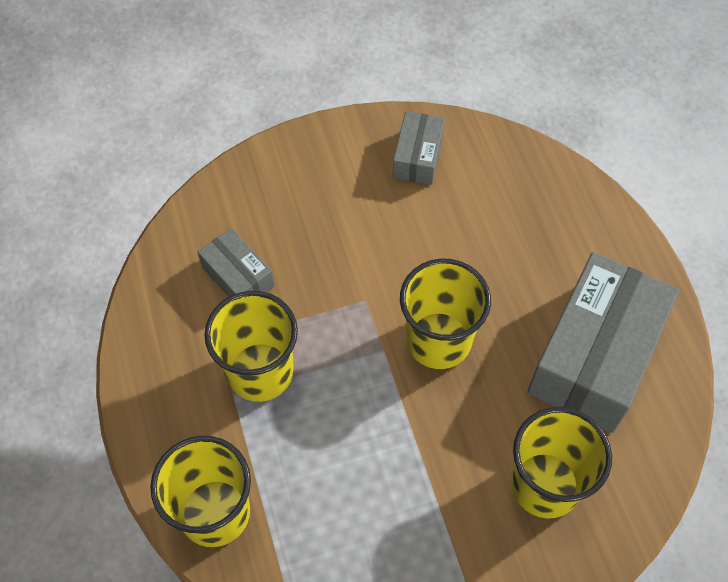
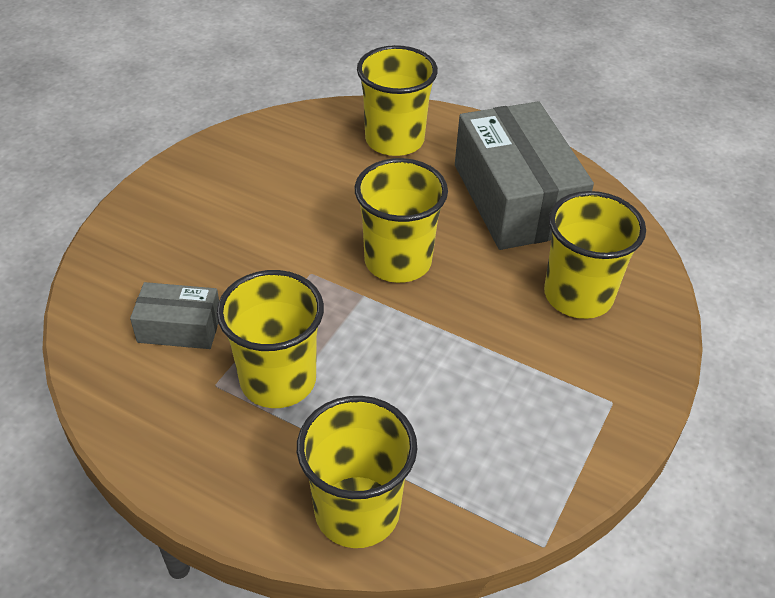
camera: 45 degrees left, 15 degrees down
(417, 156) = (245, 160): grey box -> none
(555, 221) = (394, 140): none -> yellow cup

